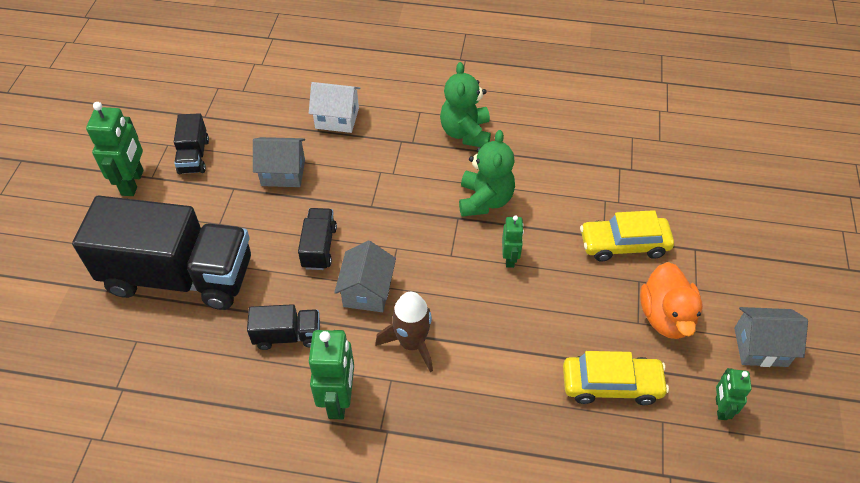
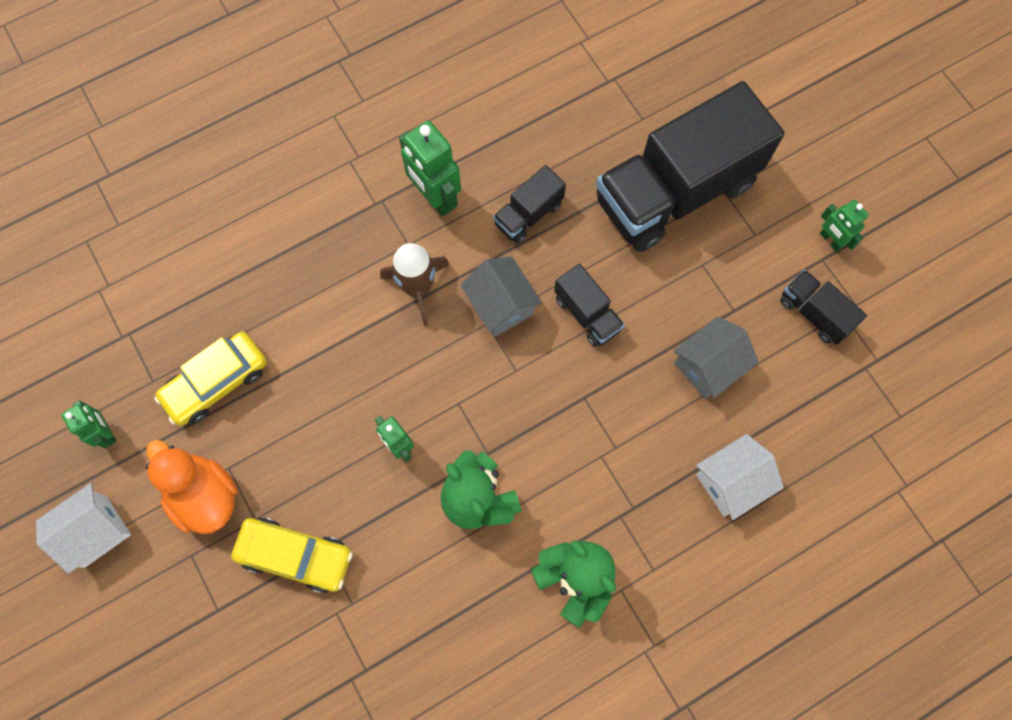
camera: 140 degrees right, 20 degrees up
(133, 183) = (830, 240): green robot -> green robot, size x0.58
(624, 244) = (295, 555): yellow car -> yellow car turned 60 degrees clockwise
(760, 347) = (95, 531): grey house -> white house

